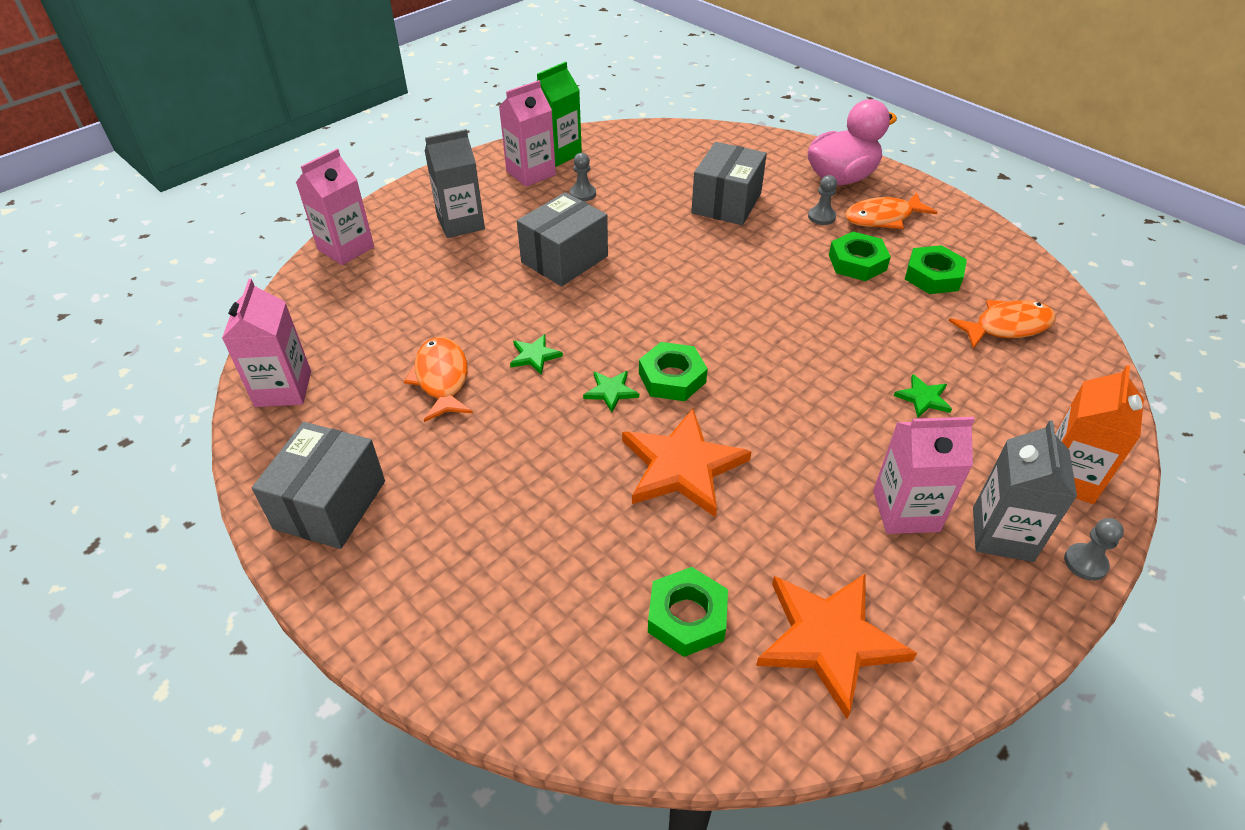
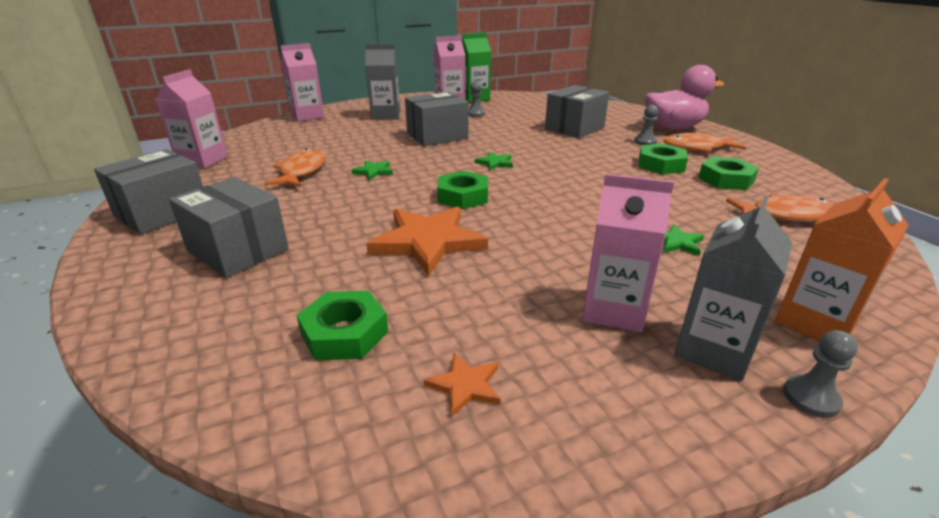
camera: 20 degrees right, 15 degrees down
(483, 539) = (238, 250): none -> grey box
(611, 391) = (410, 195): green star -> green star (495, 163)
(829, 639) = (465, 385): orange star -> orange star, size x0.46

